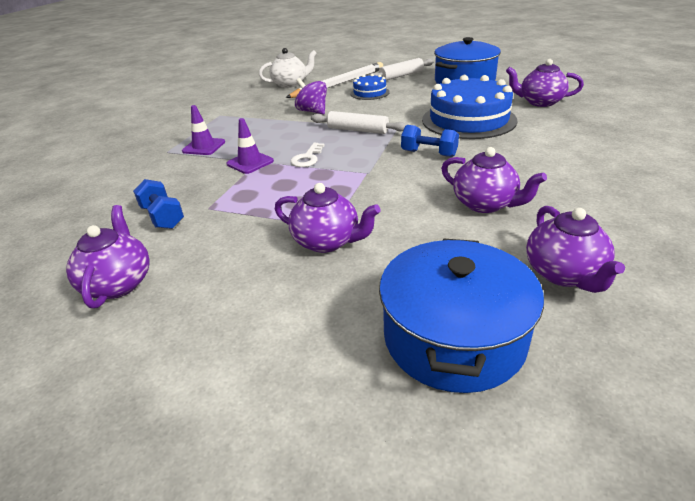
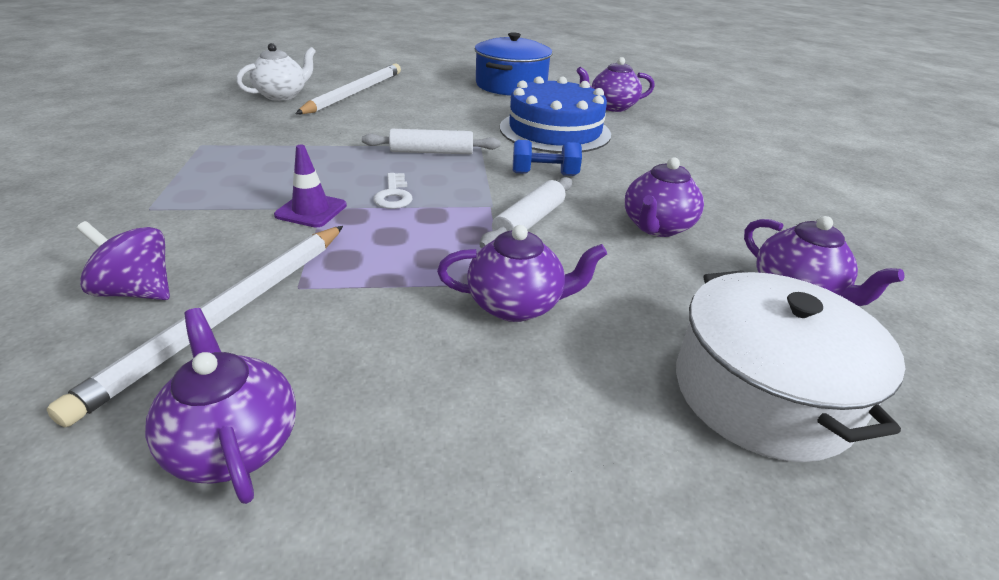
camera: 30 degrees left, 0 degrees up
(163, 217) = (228, 314): blue dumbbell -> white pencil
(204, 147) = (212, 194): purple traffic cone -> none
(312, 111) = (347, 131): purple spinning top -> purple spinning top (138, 291)
(369, 93) = (407, 103): blue cake -> none
(401, 76) = (430, 81): white rolling pin -> white rolling pin (529, 222)
(453, 337) = (761, 393): blue pot -> white pot
(485, 204) = (656, 227): purple teapot -> purple teapot turned 105 degrees clockwise

